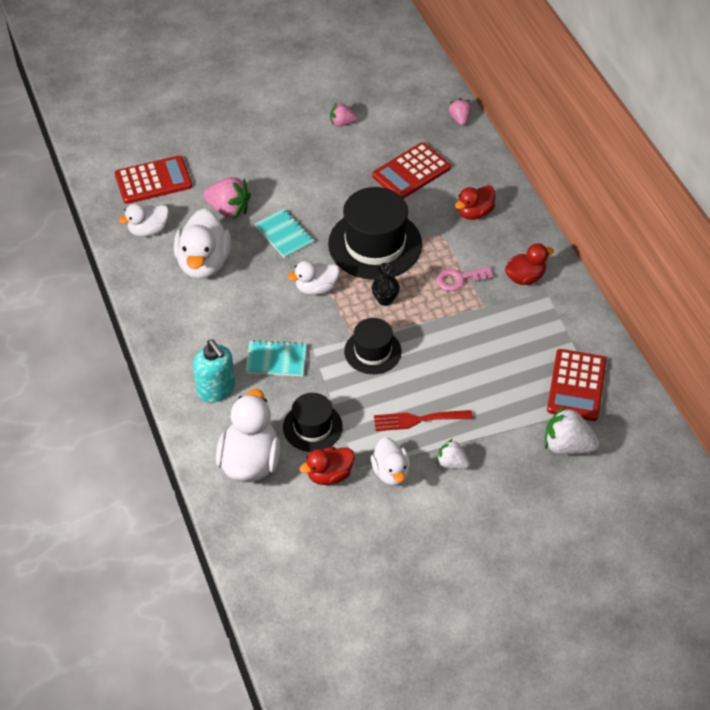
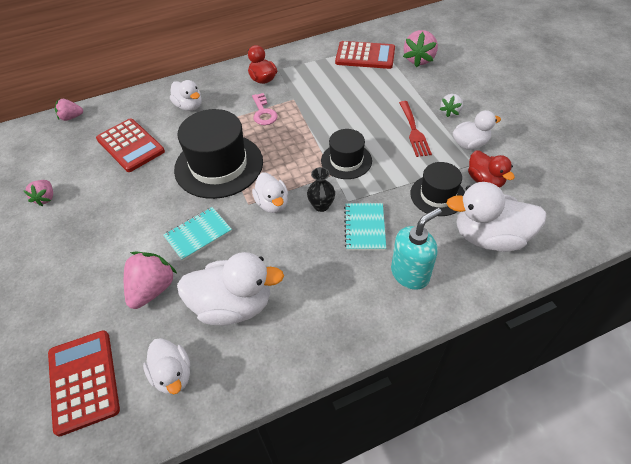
camera: 90 degrees left, 0 degrees up
(385, 299) = (286, 155): black vase -> black vase (321, 206)
(474, 213) = (189, 106): red duck -> white duck
(567, 446) = (419, 60): white strawberry -> pink strawberry

